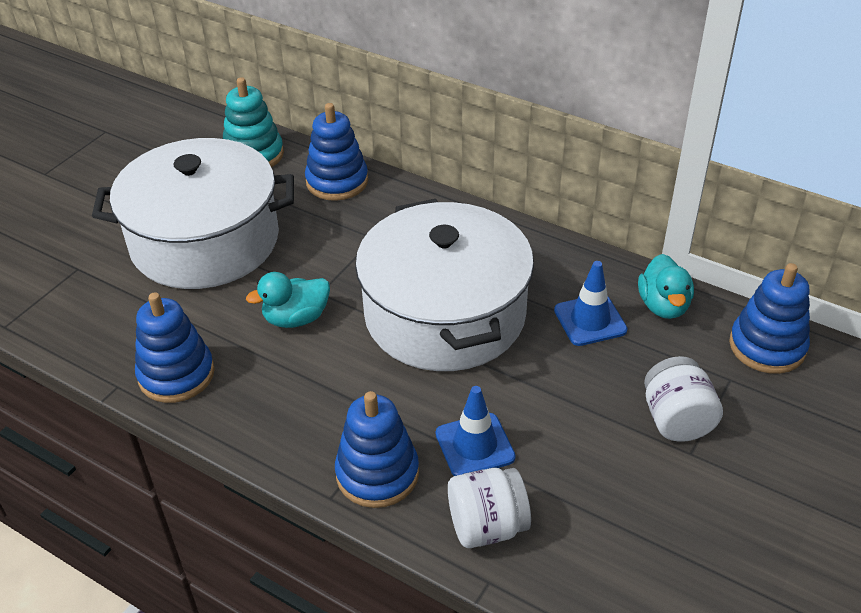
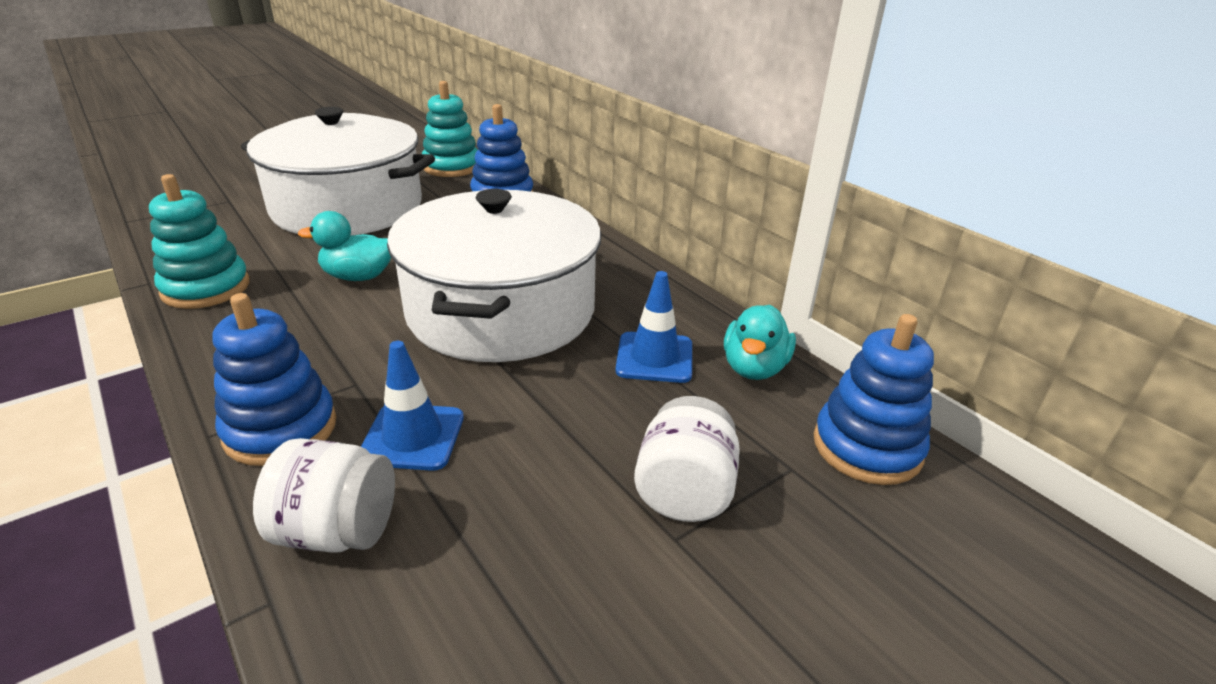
camera: 20 degrees right, 10 degrees down
(176, 374) = (206, 288): blue stacking toy -> turquoise stacking toy

